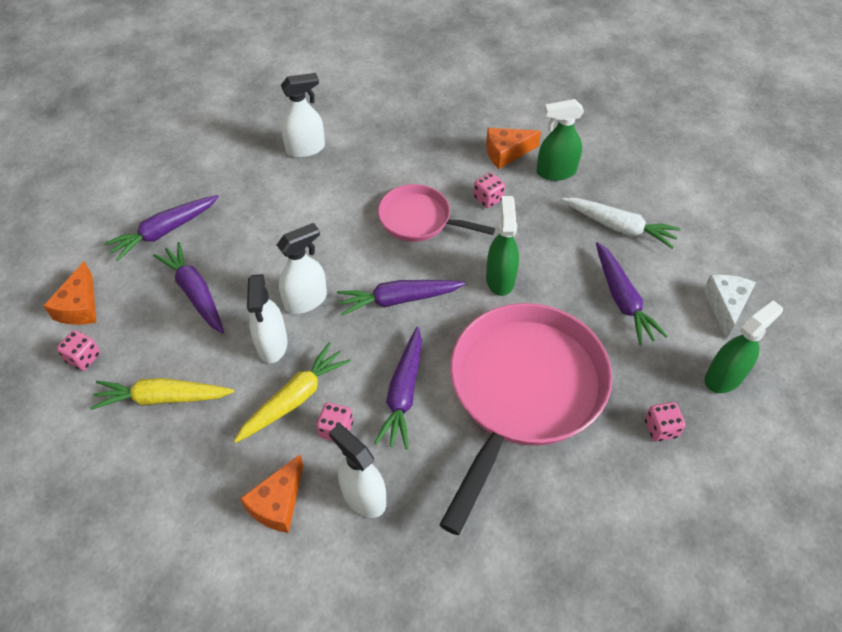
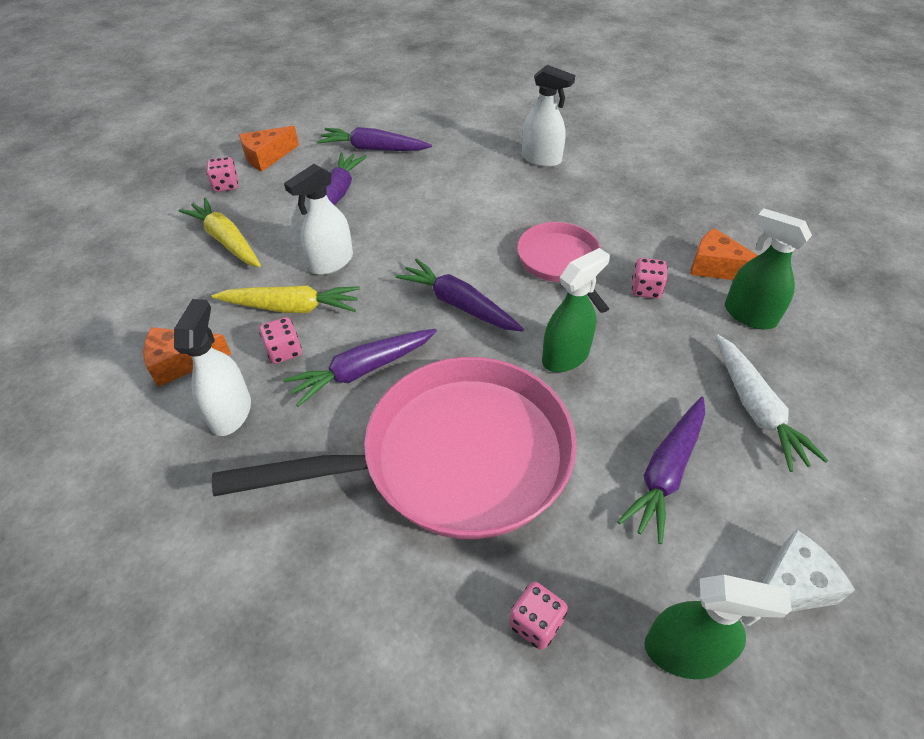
camera: 50 degrees right, 5 degrees down
(306, 300) = (394, 253): white spray bottle -> none

